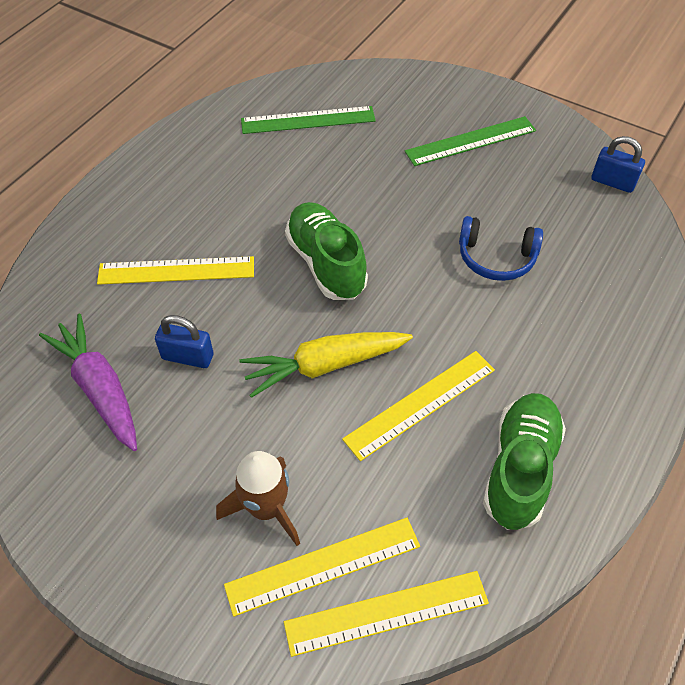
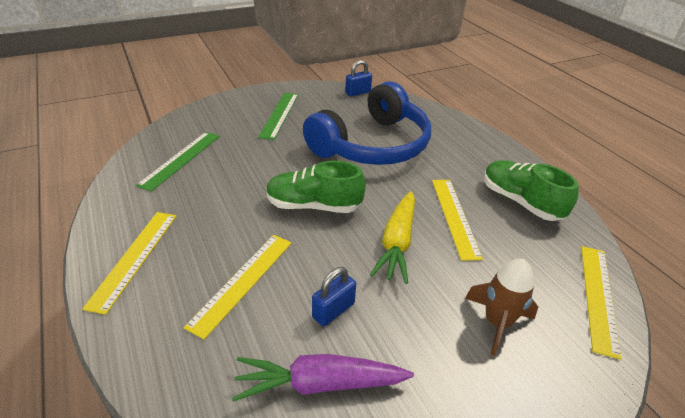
camera: 60 degrees left, 15 degrees down
(323, 565) = (554, 312): yellow ruler -> yellow ruler (134, 258)
(496, 258) = (372, 145): blue headphones -> blue headphones, size x2.21

